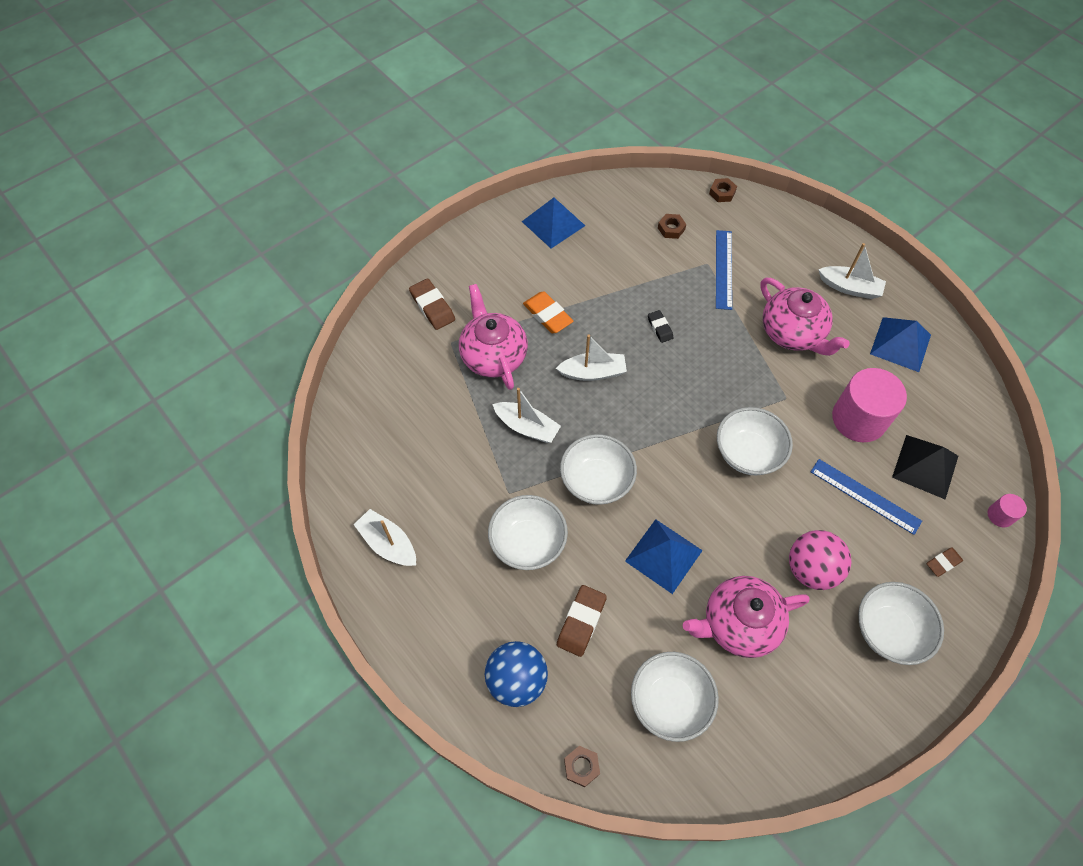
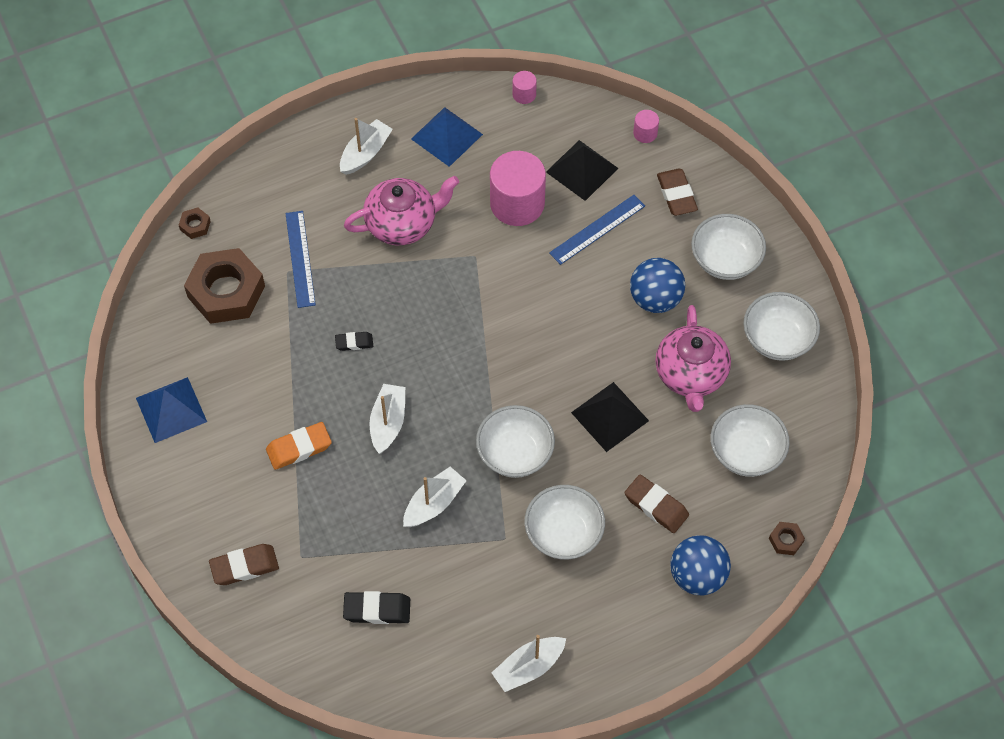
camera: 75 degrees left, 0 degrees up
(416, 409) = (377, 610): none -> black eraser
(493, 355) = (333, 516): pink teapot -> none
(664, 555) = (610, 416): blue pyramid -> black pyramid
(671, 229) = (226, 291): brown nut -> brown nut, size x2.41
(723, 269) = (300, 259): blue ruler -> blue ruler turned 60 degrees clockwise
(748, 453) = (525, 310): white bowl -> white bowl (777, 339)
(811, 569) = (655, 299): pink ball -> blue ball
(943, 563) = (676, 195): brown eraser -> brown eraser, size x1.65
(982, 395) = (524, 94): none -> pink cylinder

